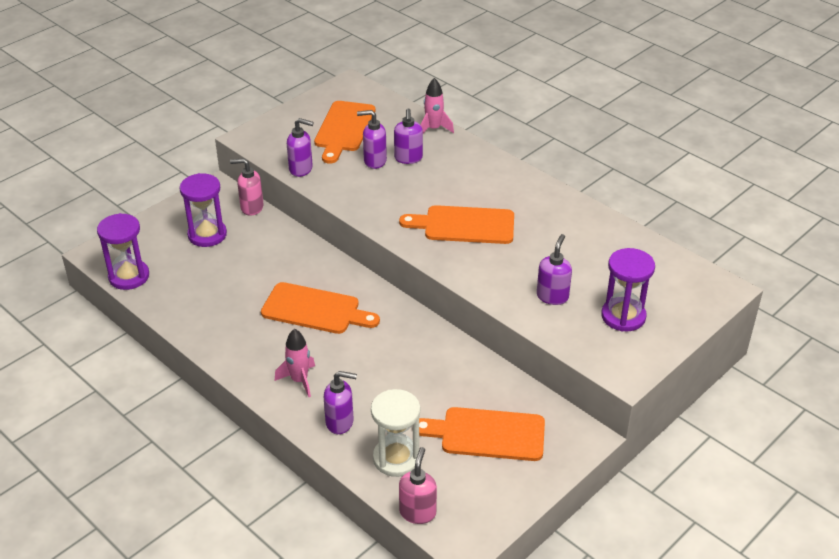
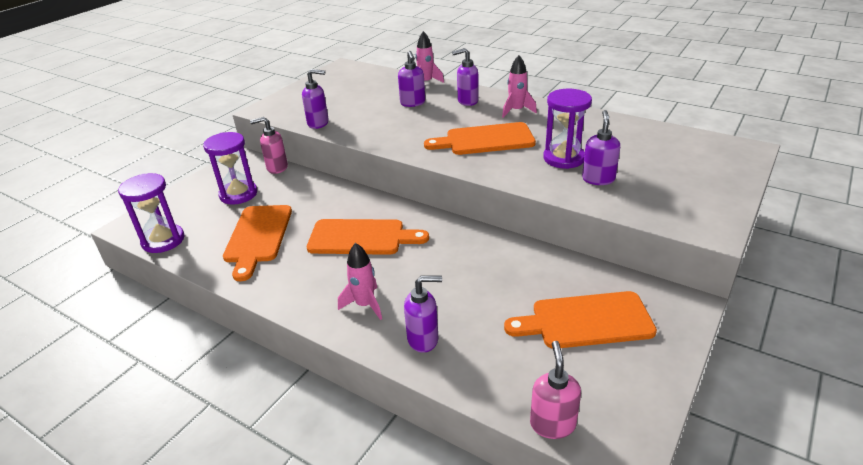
camera: 10 degrees left, 5 degrees down
(344, 129) = (348, 93): orange cutting board -> orange cutting board (258, 237)
(374, 161) = (383, 109): purple soap dispenser -> purple soap dispenser (467, 101)
(396, 458) = (501, 366): white hourglass -> none
(514, 191) = (516, 111): none -> pink rocket
(623, 316) = (674, 184): purple hourglass -> purple hourglass (563, 158)

